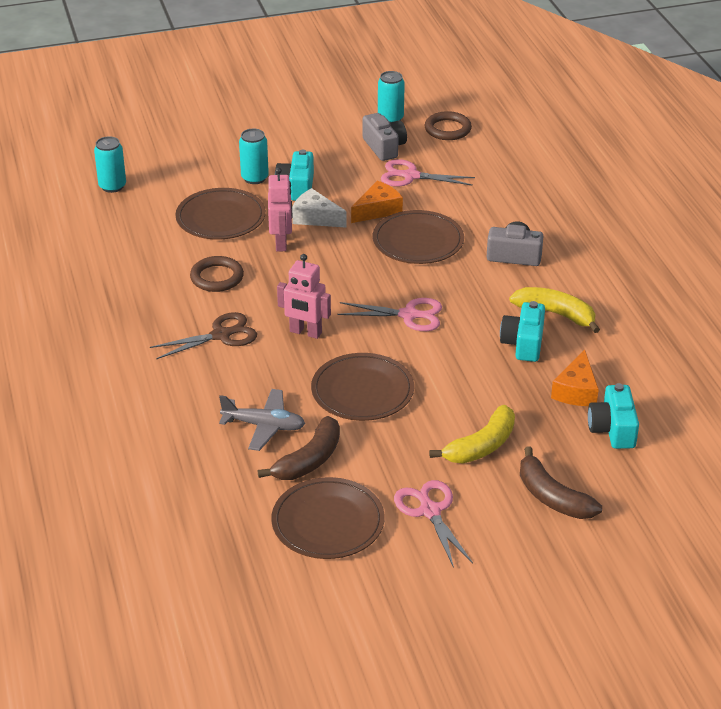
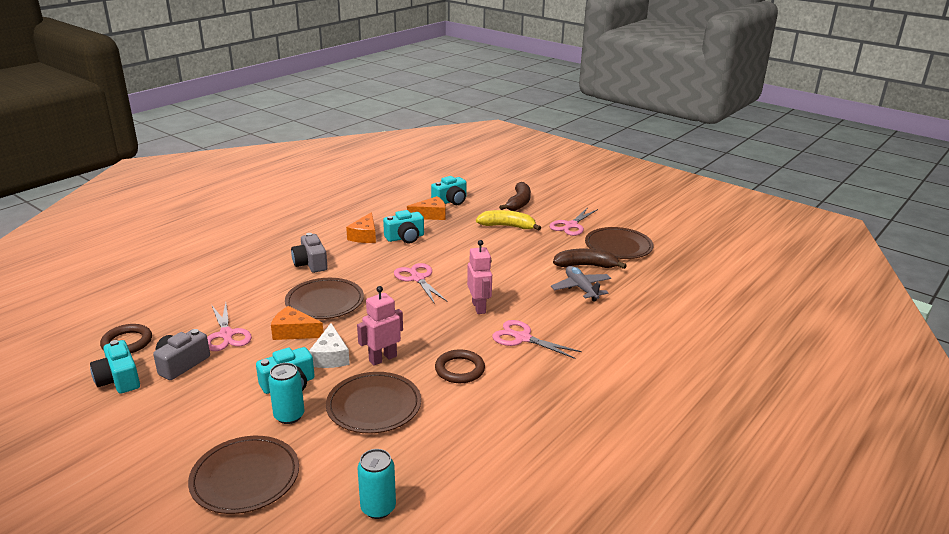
camera: 125 degrees left, 10 degrees down
(221, 335) = (522, 338): brown scissors -> pink scissors
(362, 391) = (509, 270): brown plate -> brown plate (245, 478)
(390, 118) = (119, 380): turquoise can -> turquoise camera
(556, 314) = (364, 236): yellow banana -> orange cheese

